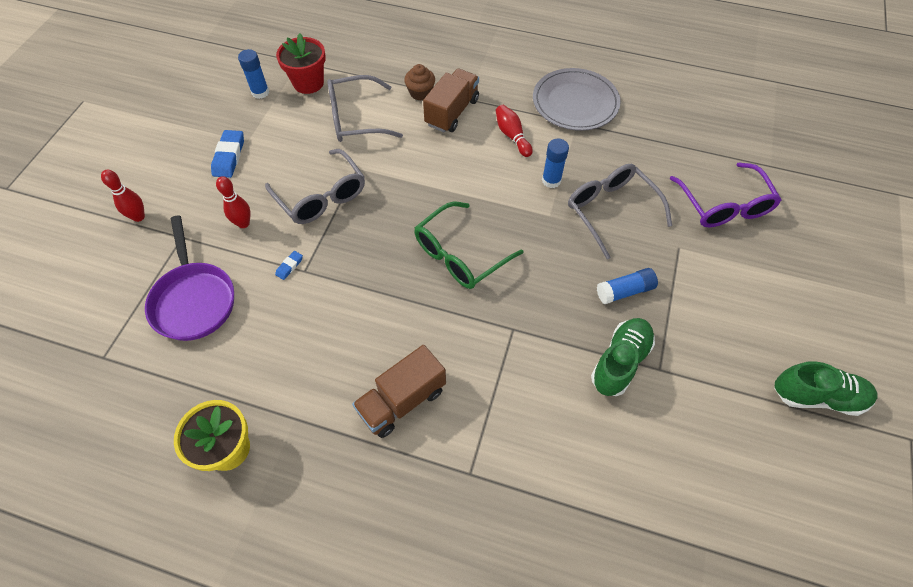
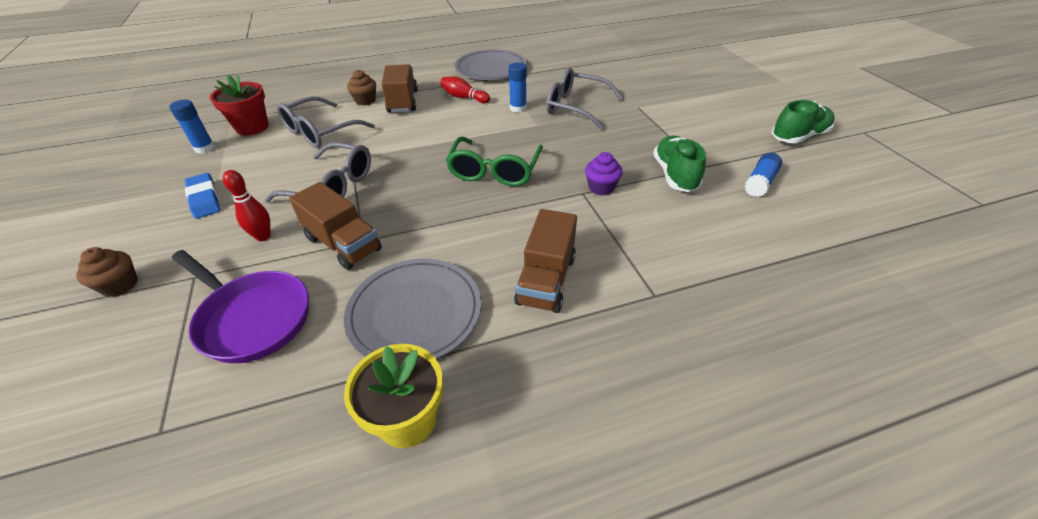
camera: 35 degrees left, 15 degrees down
(138, 217) = (120, 285): red bowling pin -> brown cupcake
(289, 266) = (343, 244): blue eraser -> brown truck
(291, 366) = (415, 313): none -> grey plate
(535, 333) = (601, 187): none -> purple cupcake
(624, 291) = (632, 140): blue glue stick -> blue glue stick (760, 182)
(724, 206) = (640, 80): purple glasses -> none

